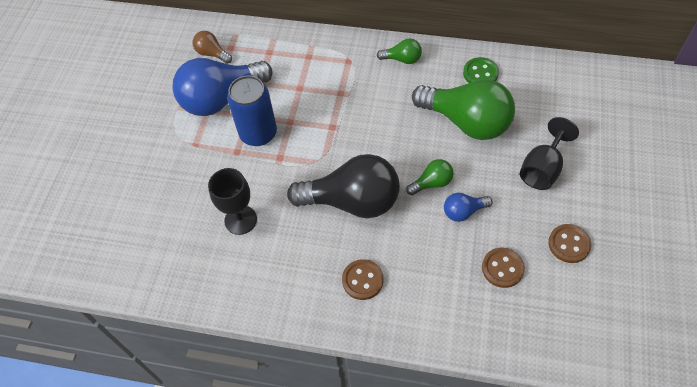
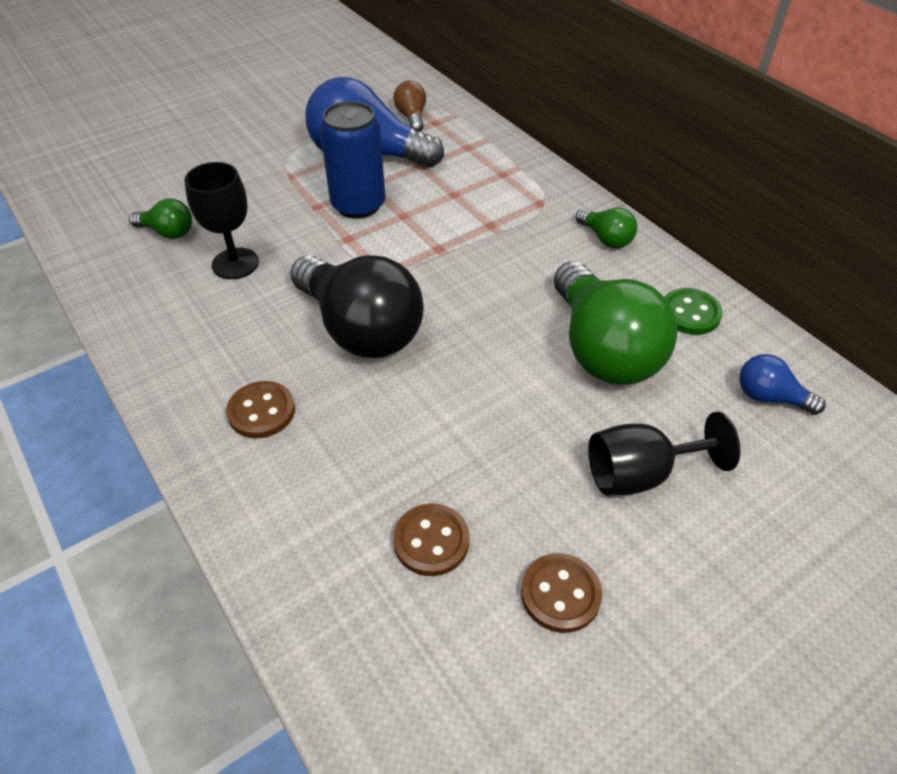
camera: 40 degrees right, 10 degrees down
(432, 183) = (472, 379): green light bulb -> green light bulb (168, 232)
(463, 211) = (469, 438): blue light bulb -> blue light bulb (769, 397)

